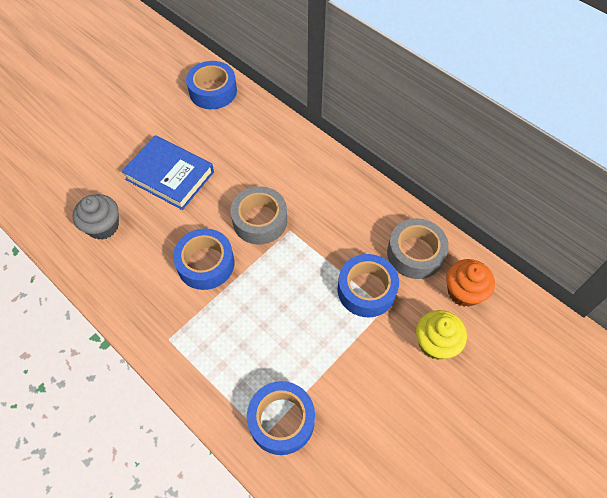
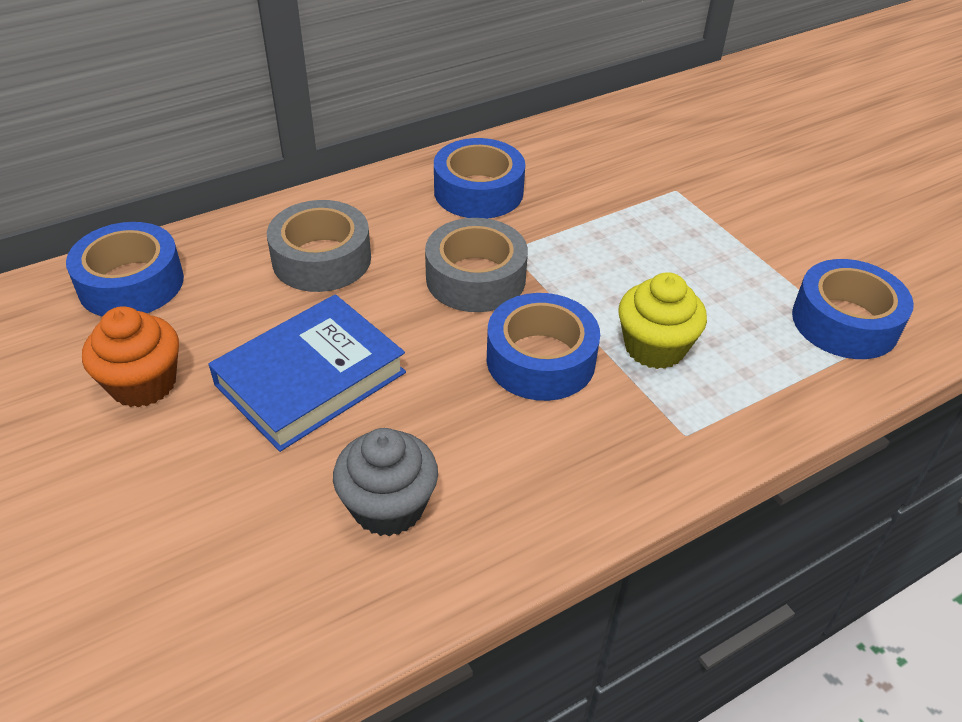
camera: 75 degrees left, 15 degrees down
(366, 290) = (643, 198): blue tape -> blue tape (478, 191)
(415, 253) = (596, 145): grey tape -> grey tape (321, 259)
(435, 343) = (738, 162): yellow cupcake -> yellow cupcake (654, 347)
(464, 292) = (667, 124): orange cupcake -> orange cupcake (143, 384)

